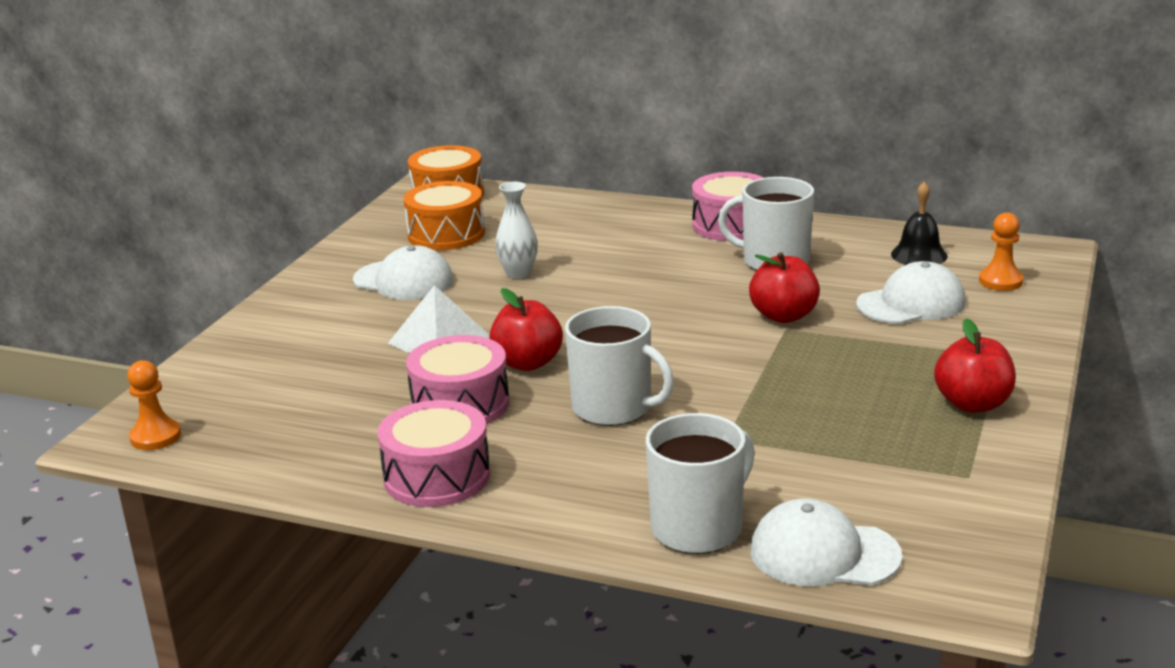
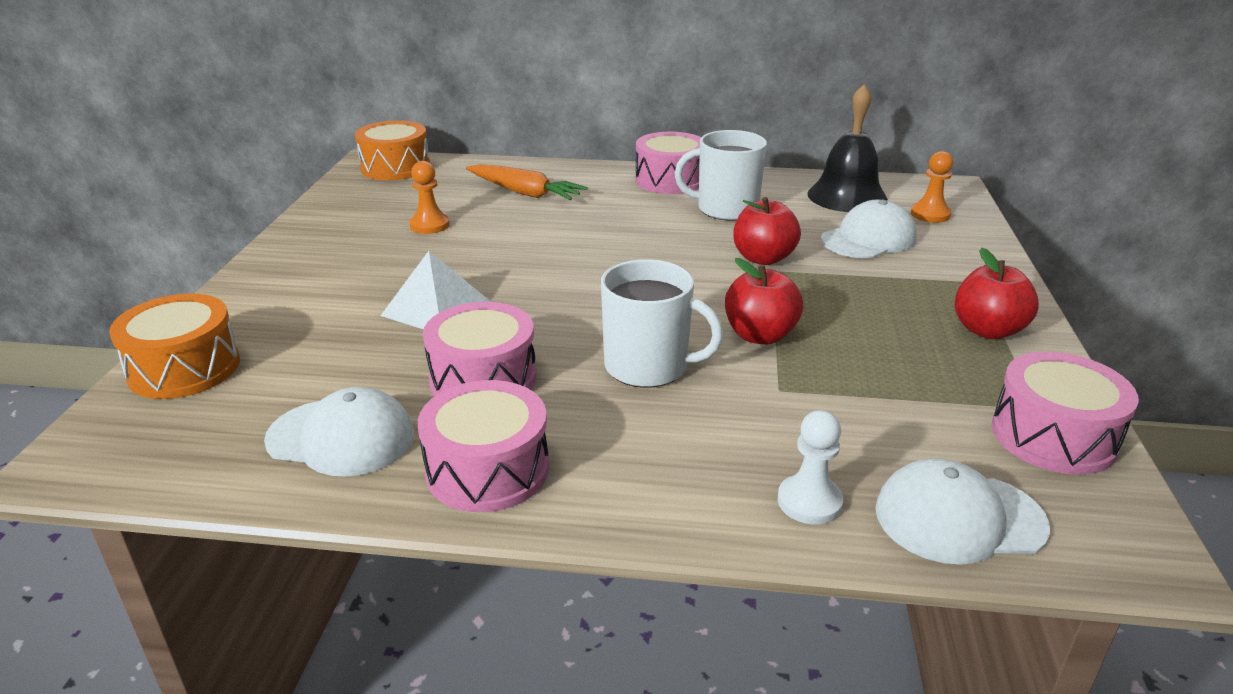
camera: 15 degrees left, 5 degrees up
(155, 437) = (126, 453): orange pawn -> orange pawn (429, 225)
(403, 280) = (377, 249): white cap -> white cap (341, 437)
(446, 234) = (406, 202): orange drum -> orange drum (184, 368)
(518, 273) = (491, 235): white vase -> none
(527, 363) = (537, 325): red apple -> red apple (760, 335)
(569, 230) = (525, 193): none -> orange carrot
(698, 528) = (809, 502): white mug -> white pawn
(919, 255) = (847, 196): black bell -> black bell, size x1.60
(964, 501) = (1053, 436): none -> pink drum

